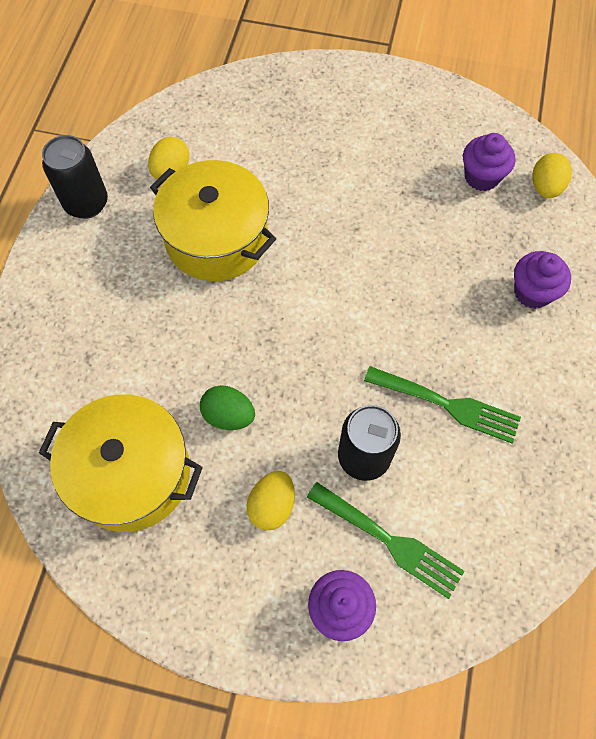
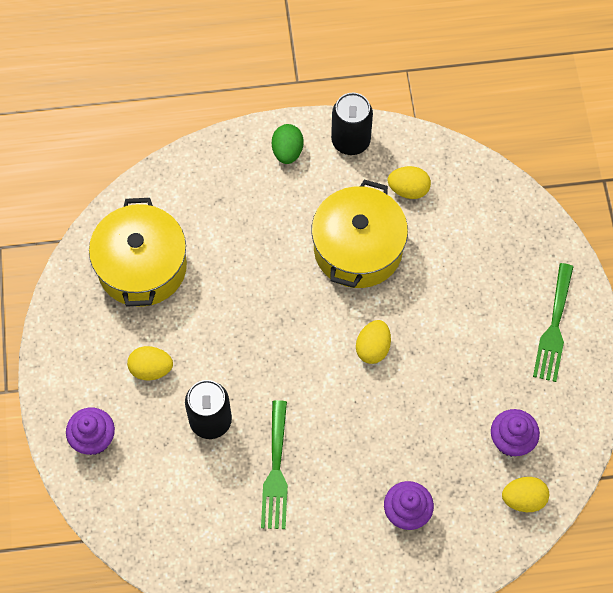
camera: 70 degrees right, 0 degrees up
(228, 415) = (209, 314): green egg -> green egg (287, 151)
(337, 262) = (373, 348): none -> yellow egg
(390, 541) = (152, 459): green fork -> green fork (554, 327)

